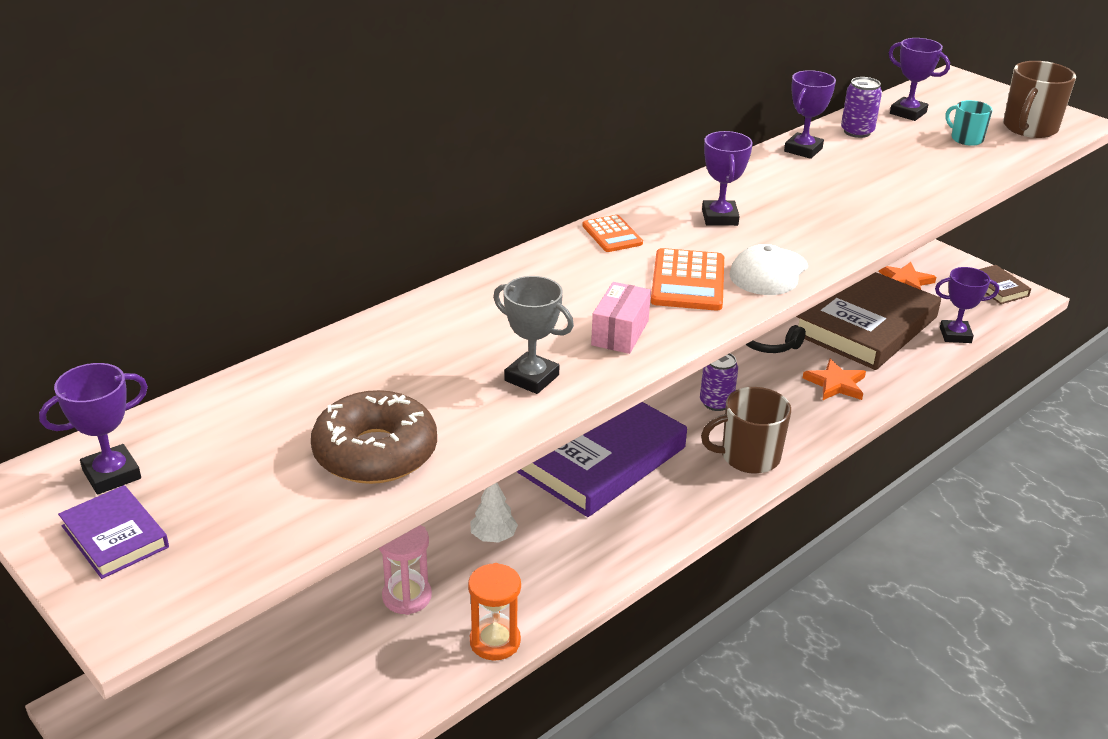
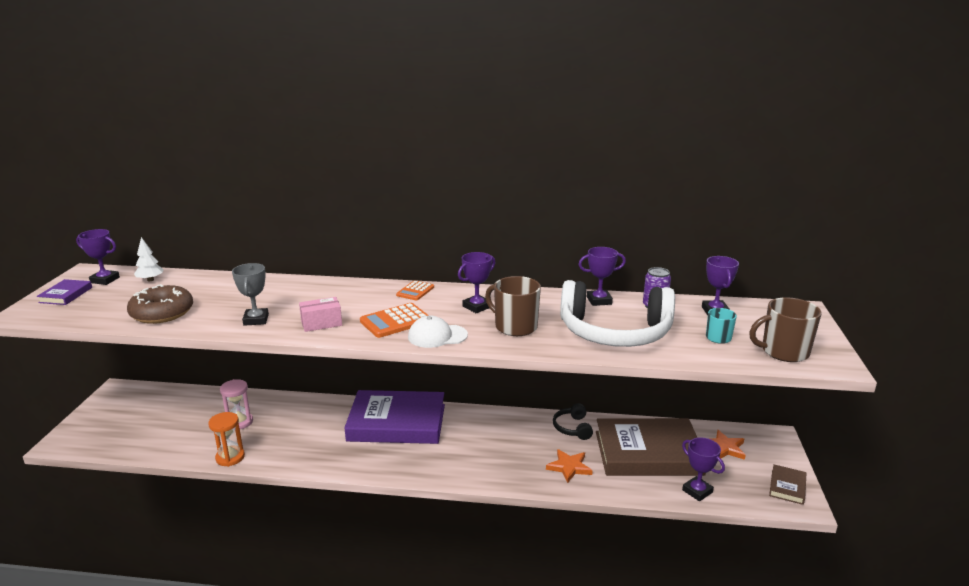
camera: 50 degrees right, 10 degrees down
(493, 536) = (303, 423): white tree -> white tree (150, 280)
(716, 402) = (491, 436): purple can -> none
(748, 457) = (456, 467): brown mug -> brown mug (515, 326)
(891, 177) = (614, 332): none -> white headphones

